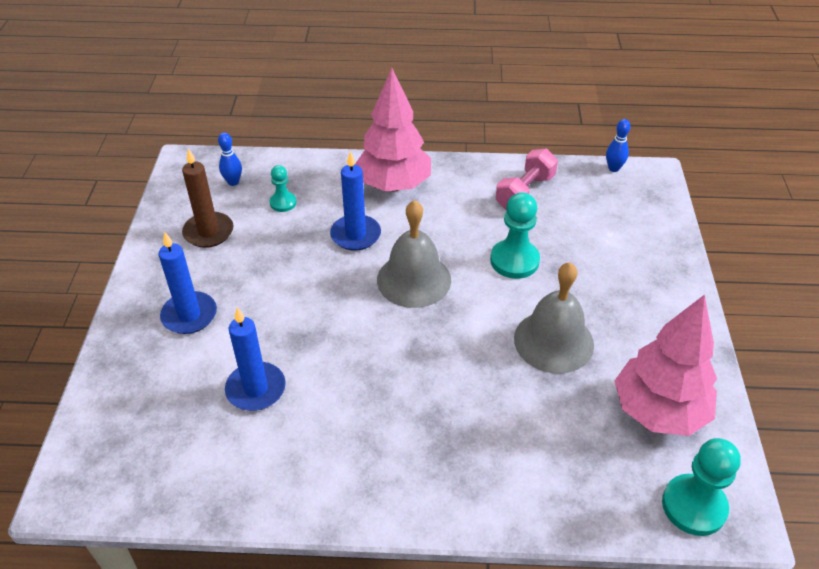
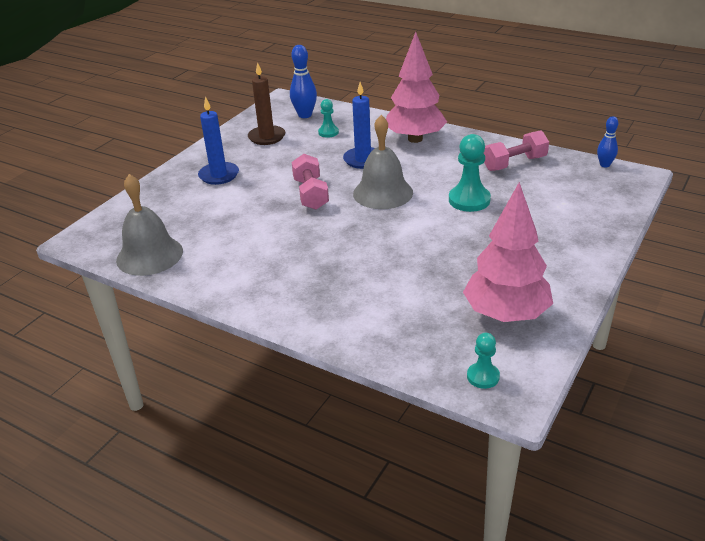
camera: 30 degrees right, 10 degrees down
(233, 182) = (305, 115): blue bowling pin -> blue bowling pin, size x1.59
(256, 389) = (227, 222): blue candle -> none
(330, 309) = (311, 194): none -> pink dumbbell
(553, 341) = (457, 252): grey bell -> grey bell (149, 255)
(694, 506) = (483, 376): turquoise pawn -> turquoise pawn, size x0.58

